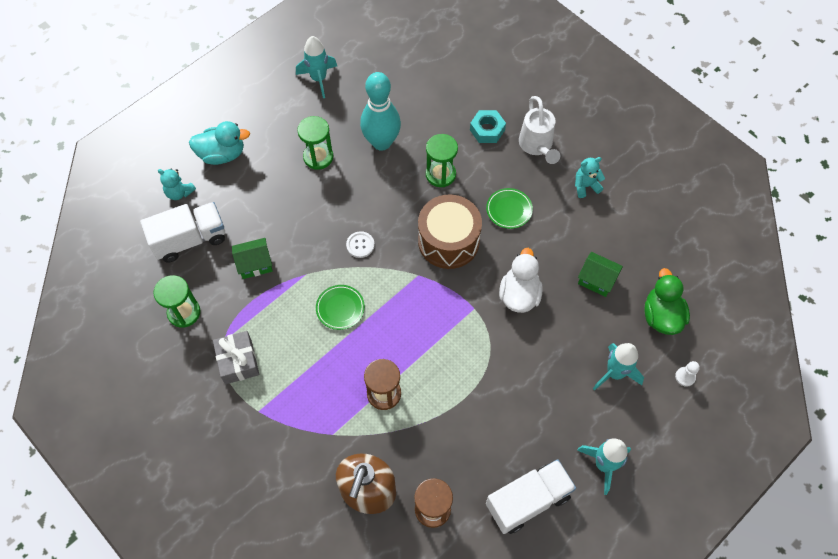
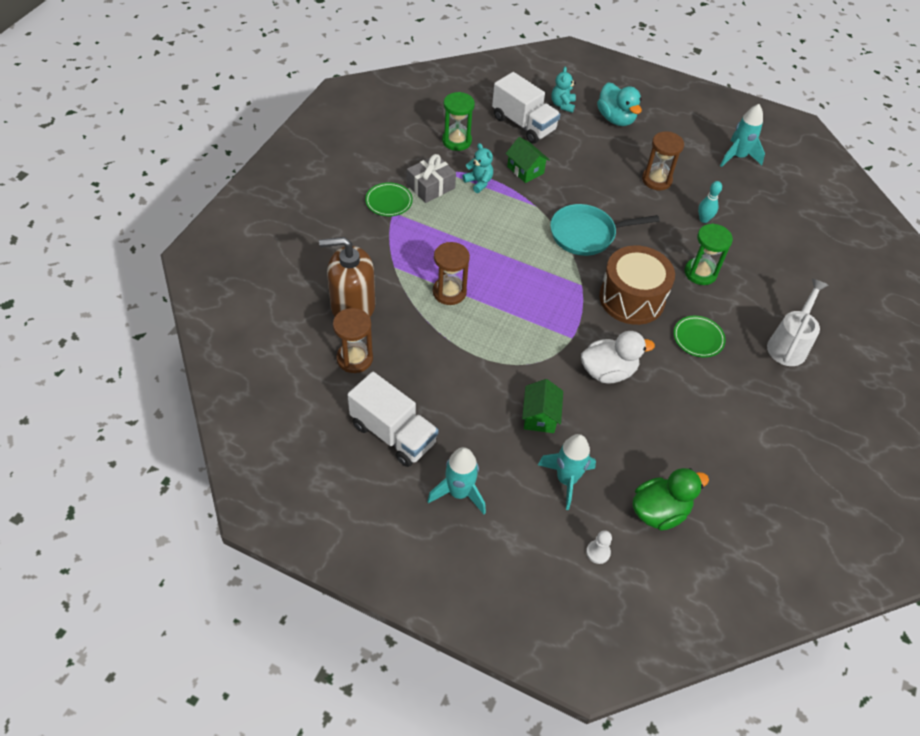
camera: 65 degrees right, 10 degrees down
(318, 157) = (656, 180): green hourglass -> brown hourglass
(340, 308) = (515, 238): green plate -> green plate (389, 202)
(360, 245) = (586, 234): white button -> turquoise pan
(381, 142) = (704, 219): turquoise bowling pin -> turquoise bowling pin, size x0.46
(487, 130) = (777, 296): turquoise nut -> none
(537, 146) = (789, 344): white watering can -> white watering can turned 150 degrees clockwise
(585, 186) = (772, 400): turquoise teddy bear -> turquoise teddy bear (478, 182)
(596, 280) = (666, 437): green house -> green house (540, 416)

